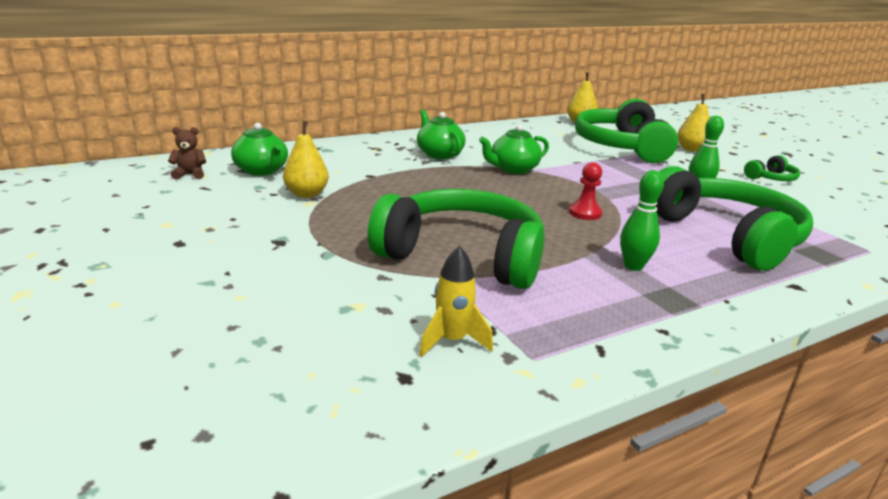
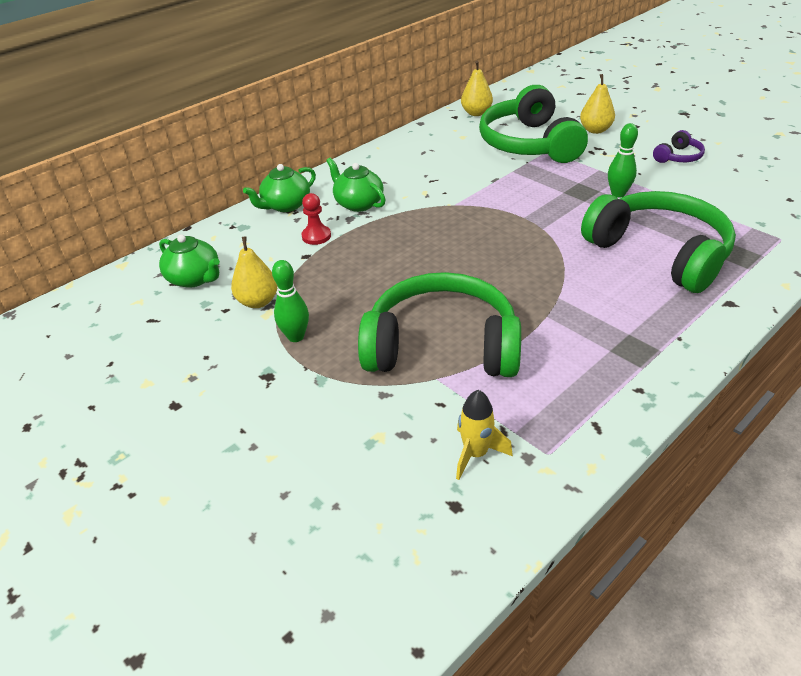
camera: 10 degrees left, 15 degrees up
(190, 175) = (125, 305): brown teddy bear -> none
(513, 169) = (439, 207): green teapot -> green teapot (286, 205)
(585, 213) = (528, 256): red pawn -> red pawn (316, 236)
(633, 266) = (592, 317): green bowling pin -> green bowling pin (296, 336)
(771, 178) = (678, 157): green headphones -> purple headphones

